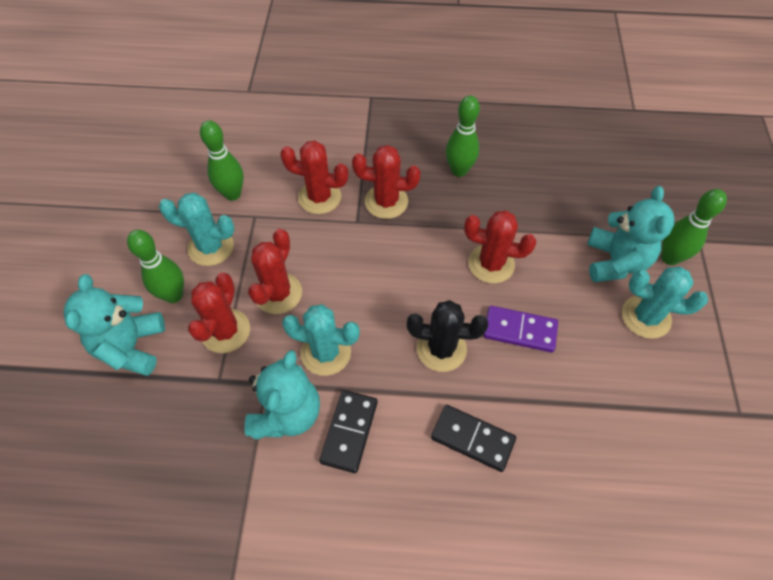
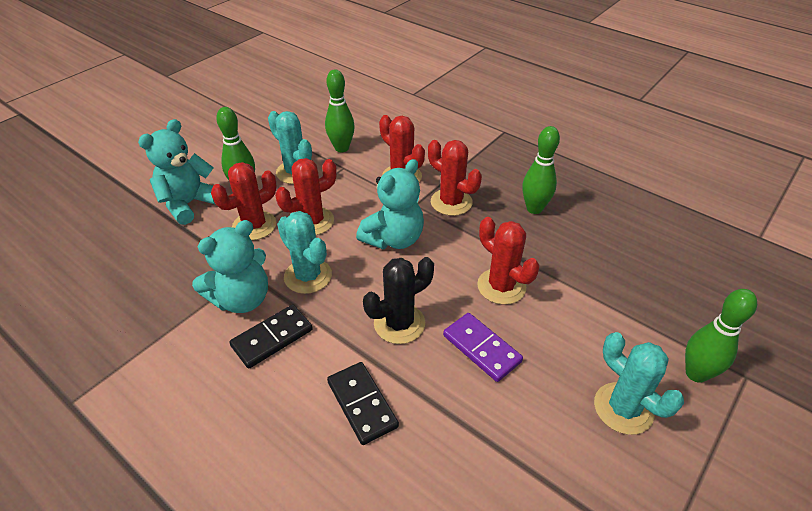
camera: 35 degrees right, 15 degrees down
(441, 349) = (399, 323): black cactus -> black cactus turned 75 degrees counterclockwise
(615, 262) = (629, 346): turquoise teddy bear -> turquoise teddy bear (394, 239)

